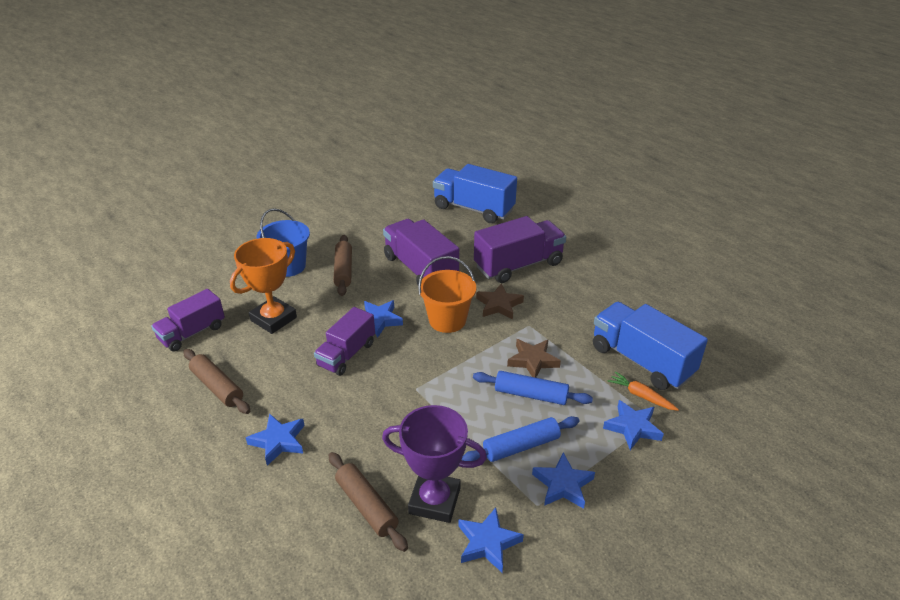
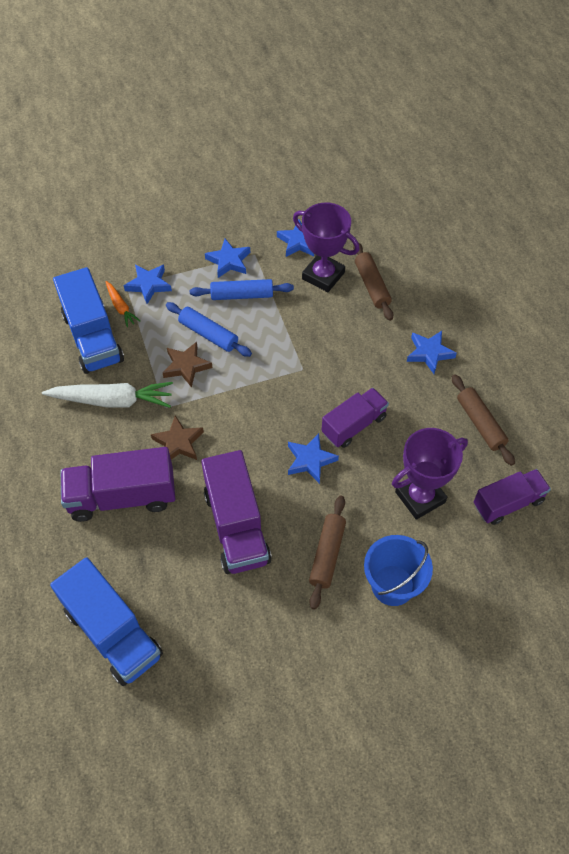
camera: 160 degrees left, 20 degrees up
(273, 319) = (420, 497): orange trophy -> purple trophy
(447, 320) = (240, 438): orange bucket -> none
(578, 318) = (113, 400): none -> white carrot

